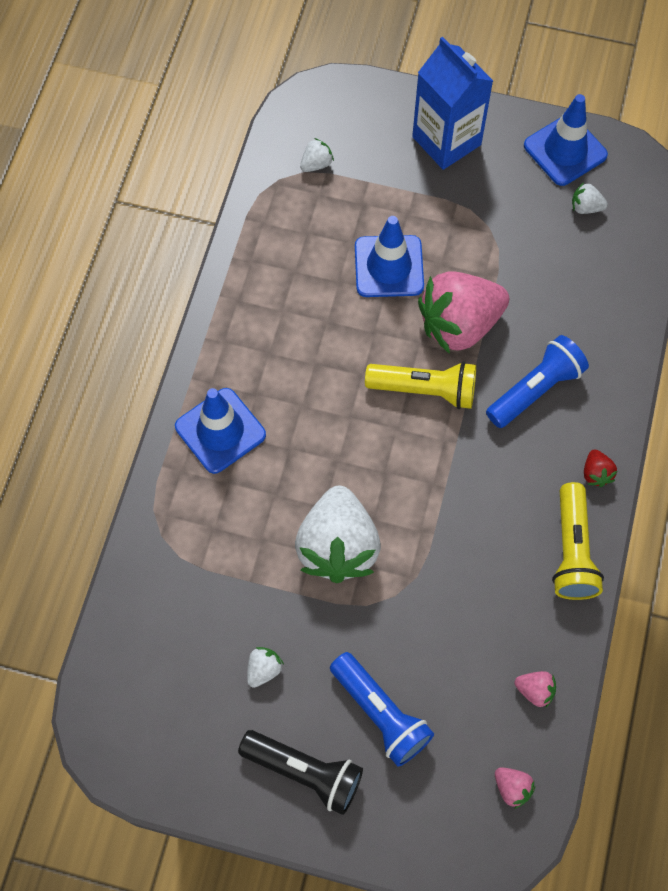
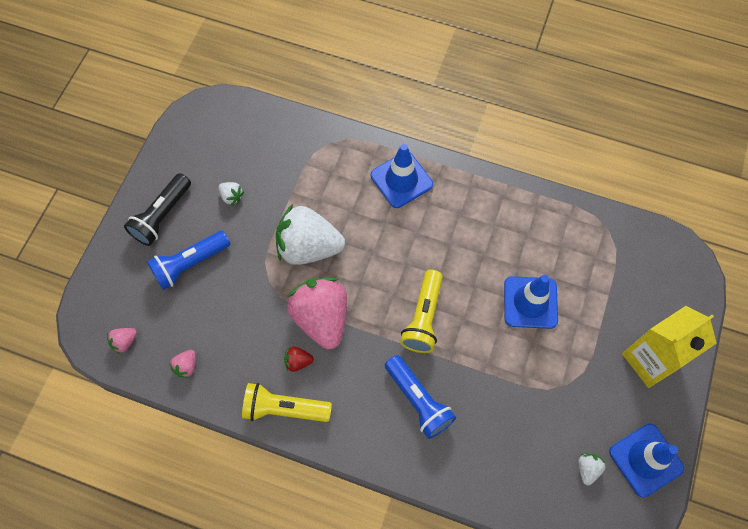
camera: 95 degrees right, 0 degrees up
(316, 164) = (623, 257): white strawberry -> none
(446, 141) = (650, 360): blue carton -> yellow carton
(459, 325) = (477, 349): pink strawberry -> pink strawberry (321, 318)
(596, 473) = (343, 437): red strawberry -> red strawberry (298, 361)

